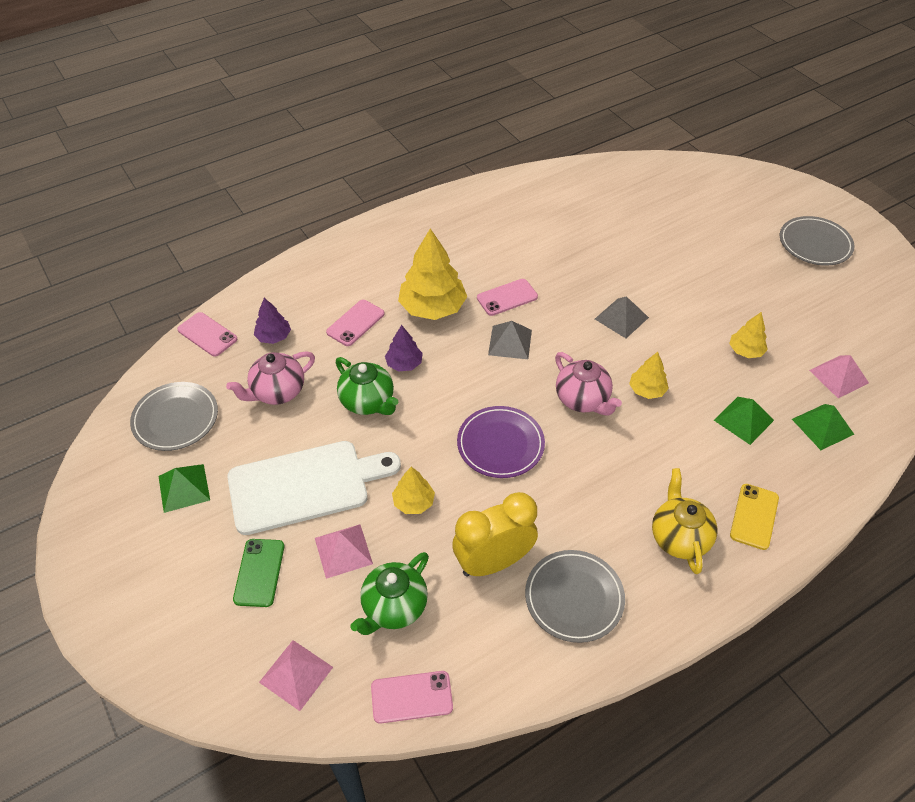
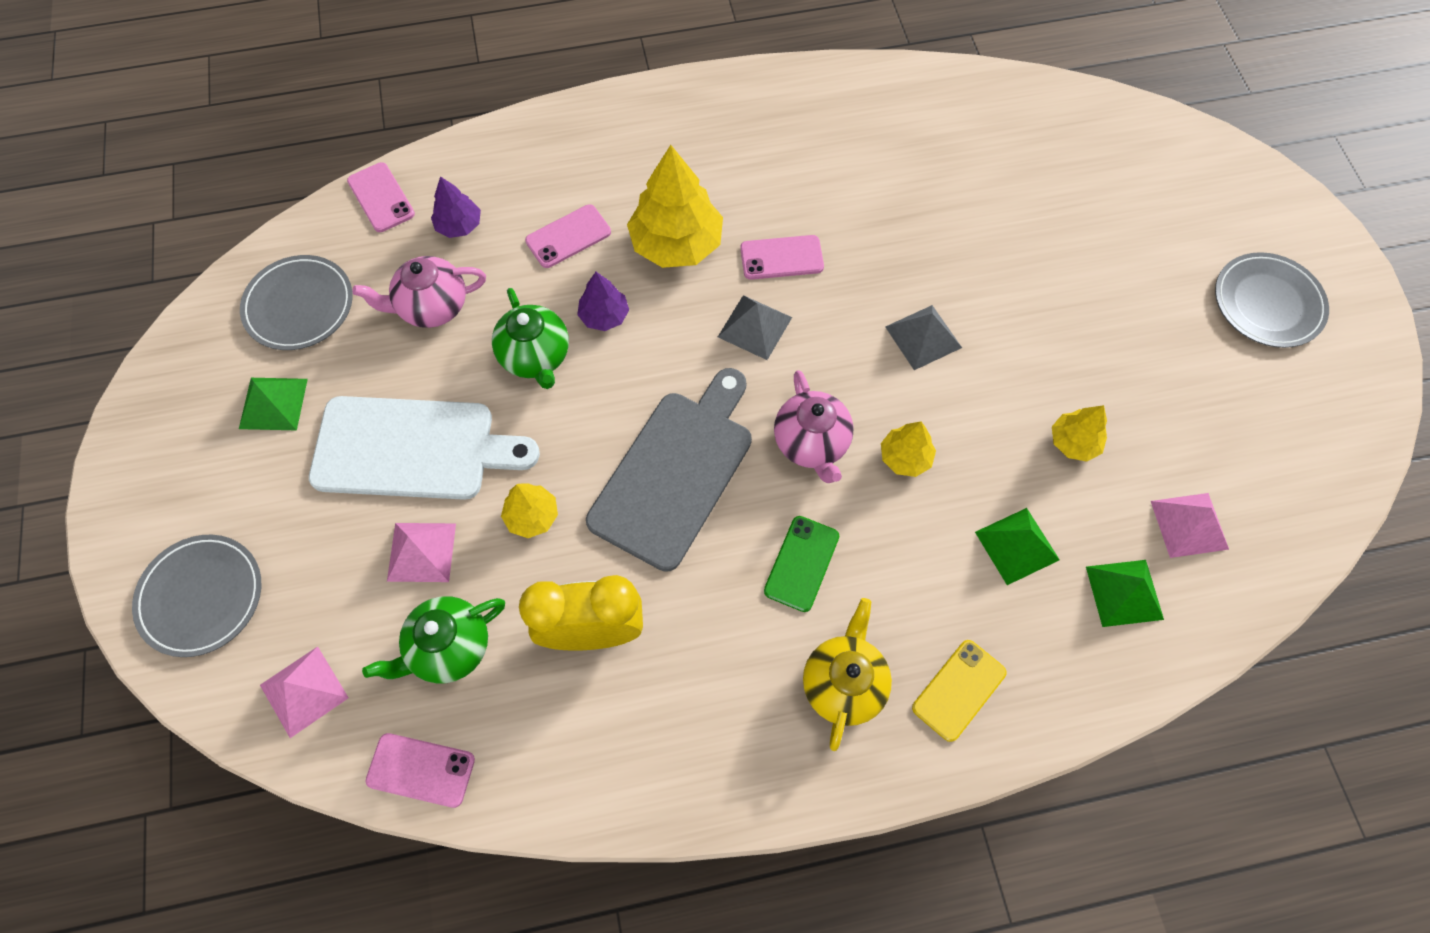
camera: 20 degrees right, 15 degrees up
(259, 572) = (314, 546): green phone -> green phone (801, 563)
(500, 444) = (675, 472): purple plate -> grey cutting board
(574, 597) = (670, 716): grey plate -> grey plate (201, 596)

